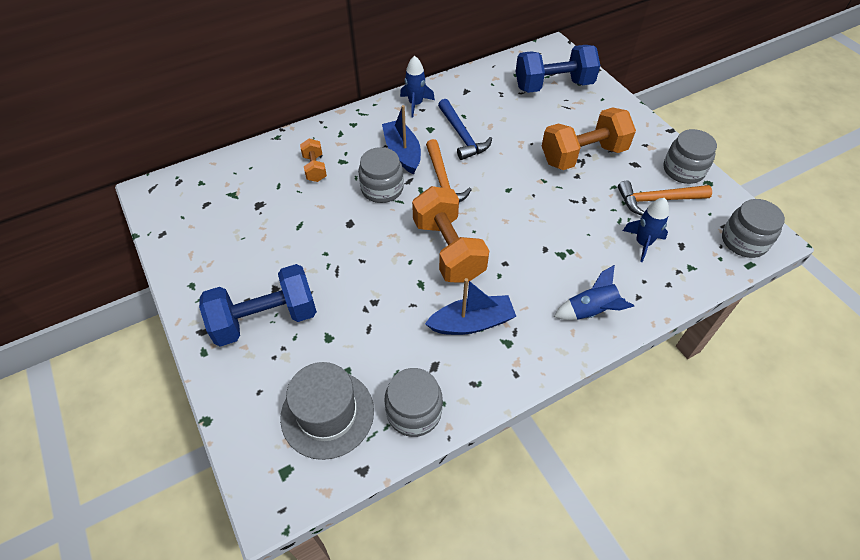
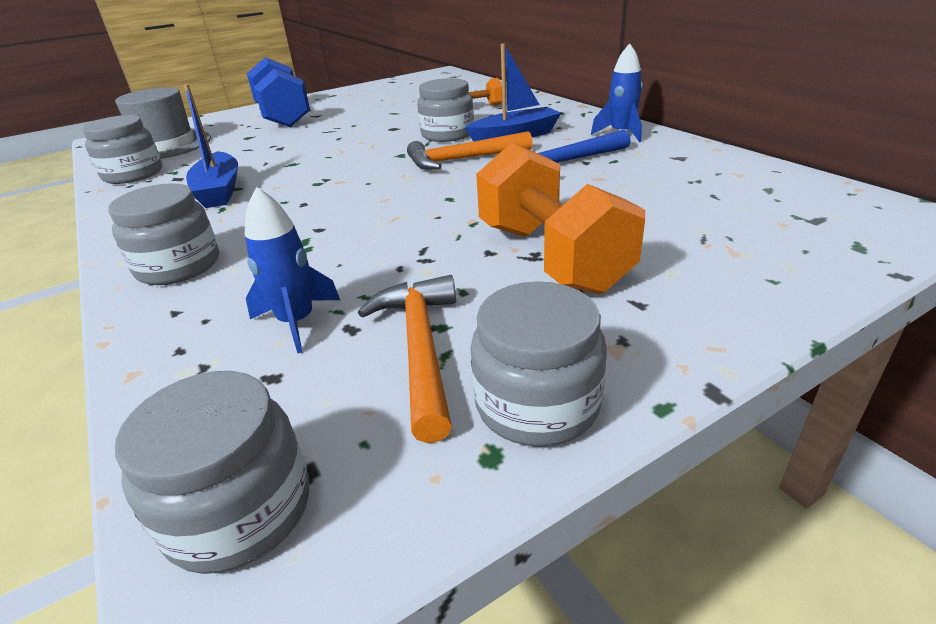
camera: 90 degrees right, 20 degrees down
(448, 249) = (339, 172): orange dumbbell -> none
(553, 85) = (769, 223): blue dumbbell -> none
(590, 311) = (179, 266): blue rocket -> grey jar

